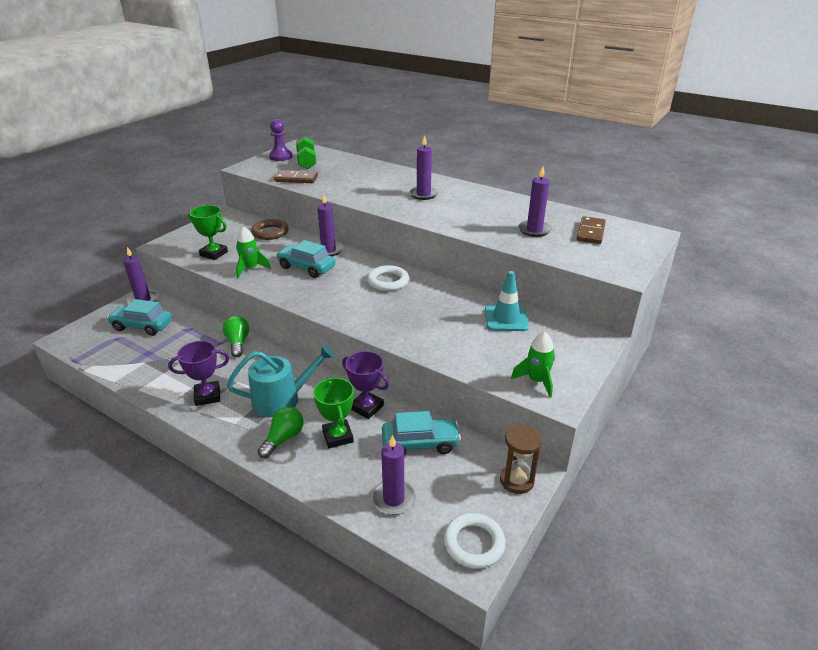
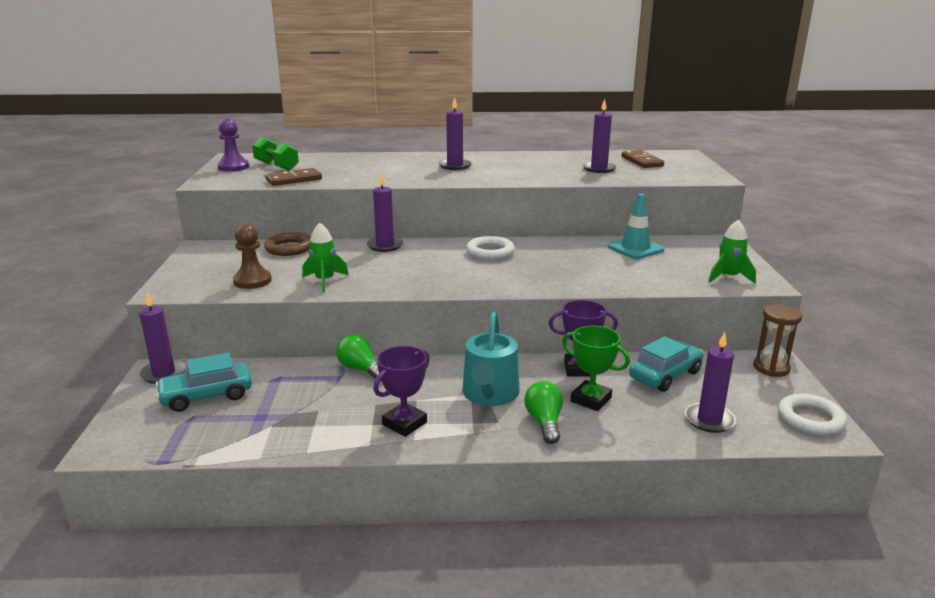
camera: 35 degrees left, 10 degrees down
(214, 254) = (252, 281): green trophy -> brown pawn
(282, 399) = (490, 394): turquoise watering can -> turquoise watering can turned 150 degrees clockwise
(306, 267) = (387, 264): turquoise car -> none

